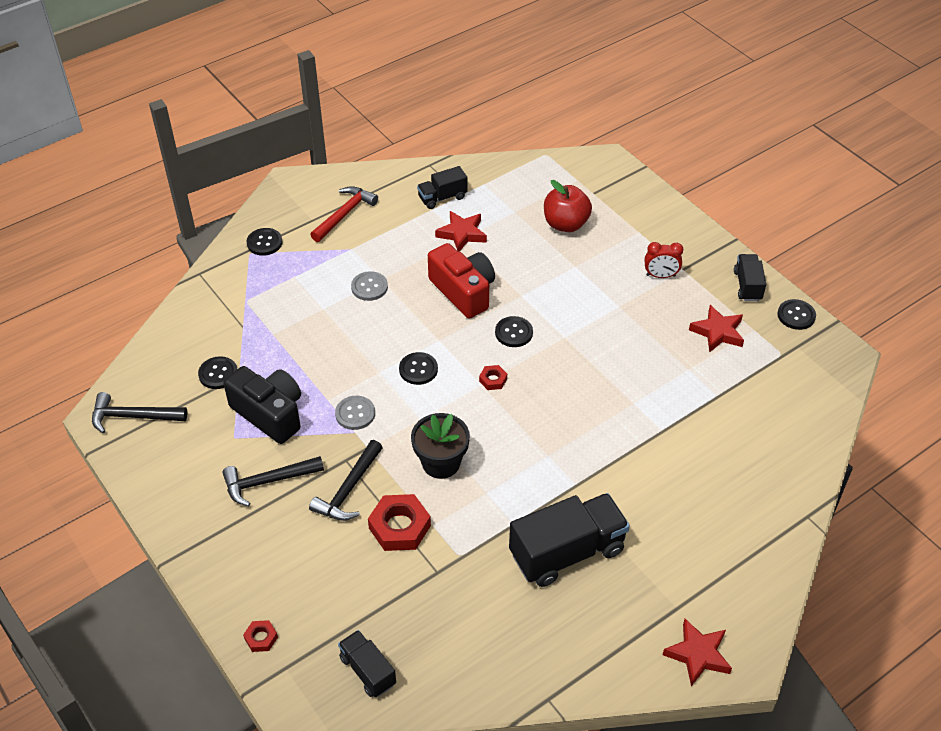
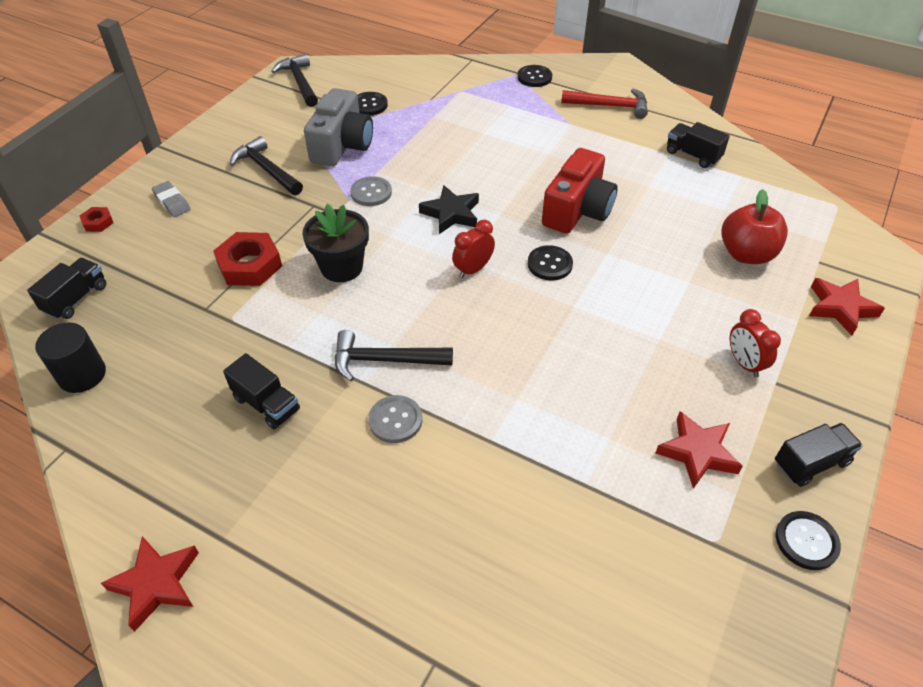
camera: 65 degrees right, 0 degrees up
(268, 569) = (172, 202): none -> grey eraser
(270, 414) = (342, 145): black camera -> grey camera
(349, 489) = (280, 218): black hammer -> black hammer (385, 360)
(369, 287) = (532, 150): grey button -> grey button (395, 420)
(418, 369) = (451, 214): black button -> black star
(462, 234) = (655, 184): red star -> red star (840, 308)
(470, 677) = (82, 375): none -> black cylinder
(493, 380) = (473, 269): red nut -> red clock
(567, 552) = (266, 404): black truck -> black truck, size x0.54

